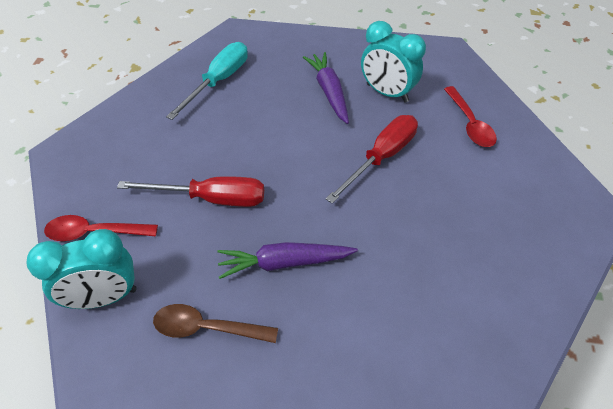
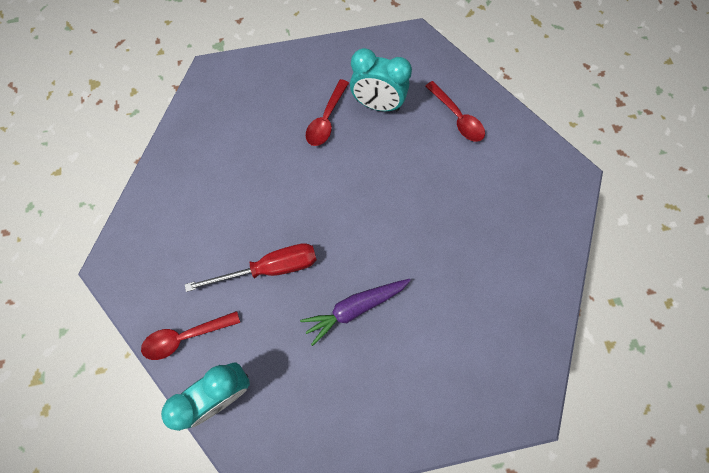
camera: 20 degrees left, 20 degrees up
(206, 328) = (318, 387): brown spoon -> none
(218, 81) = (221, 139): turquoise screwdriver -> none
(329, 92) = (326, 119): purple carrot -> red spoon
(381, 158) = (396, 178): red screwdriver -> none

